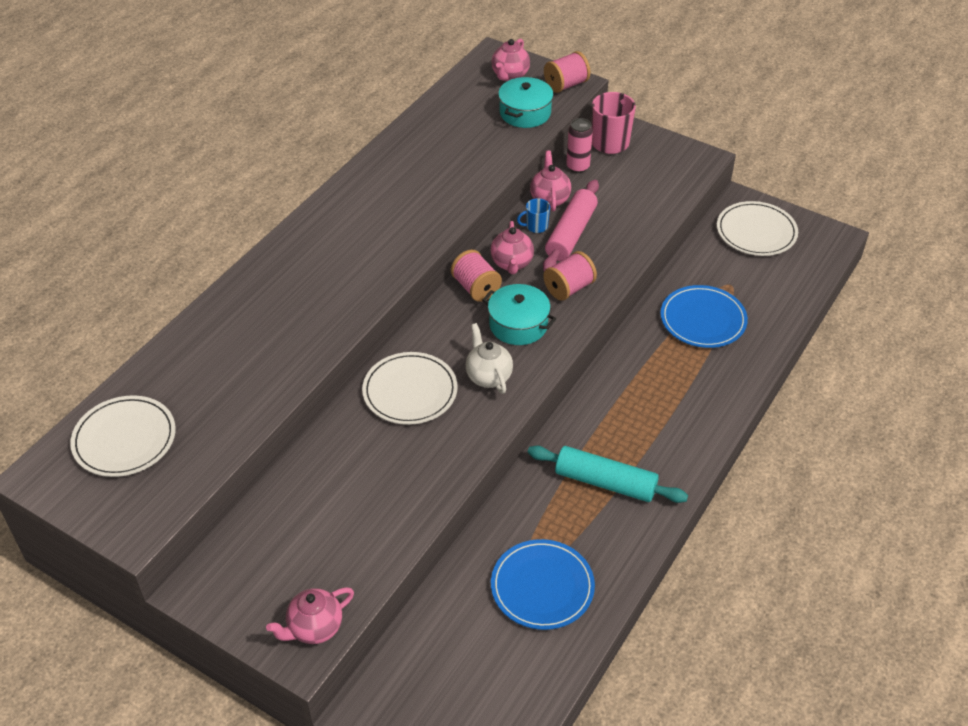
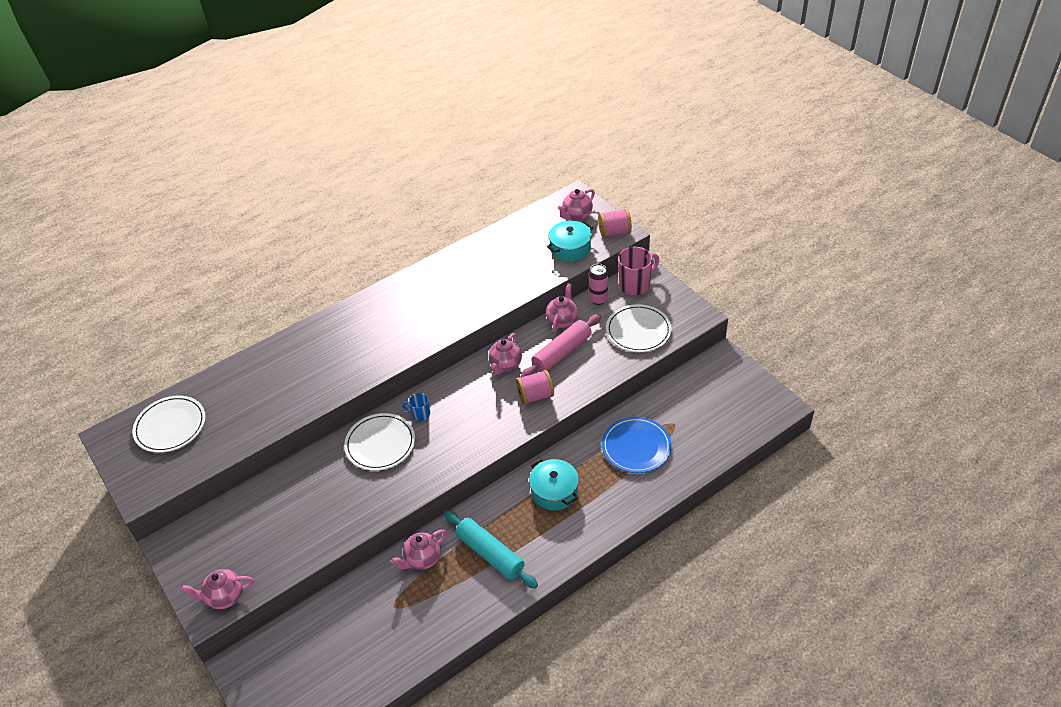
camera: 25 degrees right, 0 degrees up
(476, 288) = (469, 377): pink spool -> none
(488, 376) = (439, 448): white teapot -> none
(518, 325) = (483, 414): turquoise pot -> turquoise pot (554, 491)
(527, 513) = (422, 559): none -> pink teapot
(536, 226) = (539, 340): blue mug -> blue mug (420, 414)
(542, 587) = (402, 618): blue plate -> none
(756, 232) = (720, 385): white plate -> white plate (638, 330)

